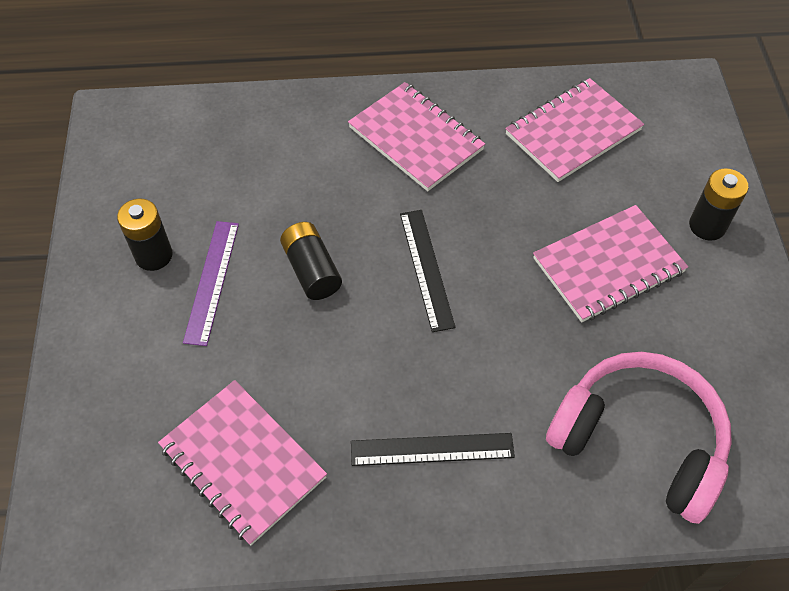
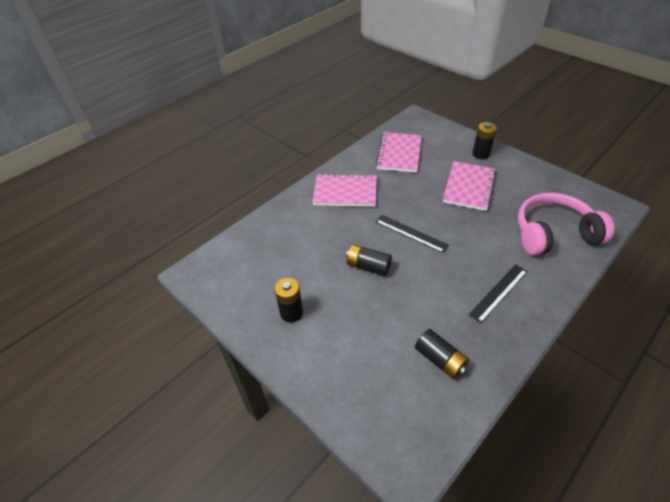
camera: 40 degrees left, 10 degrees down
(212, 281) = (332, 302): purple ruler -> none
(242, 462) = (440, 360): pink notebook -> black battery

